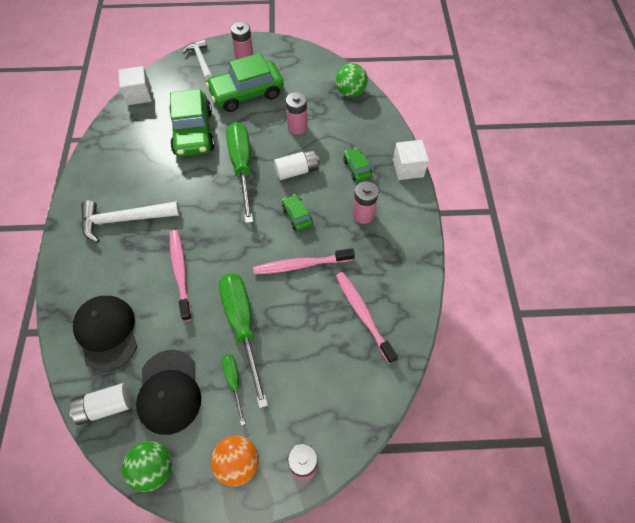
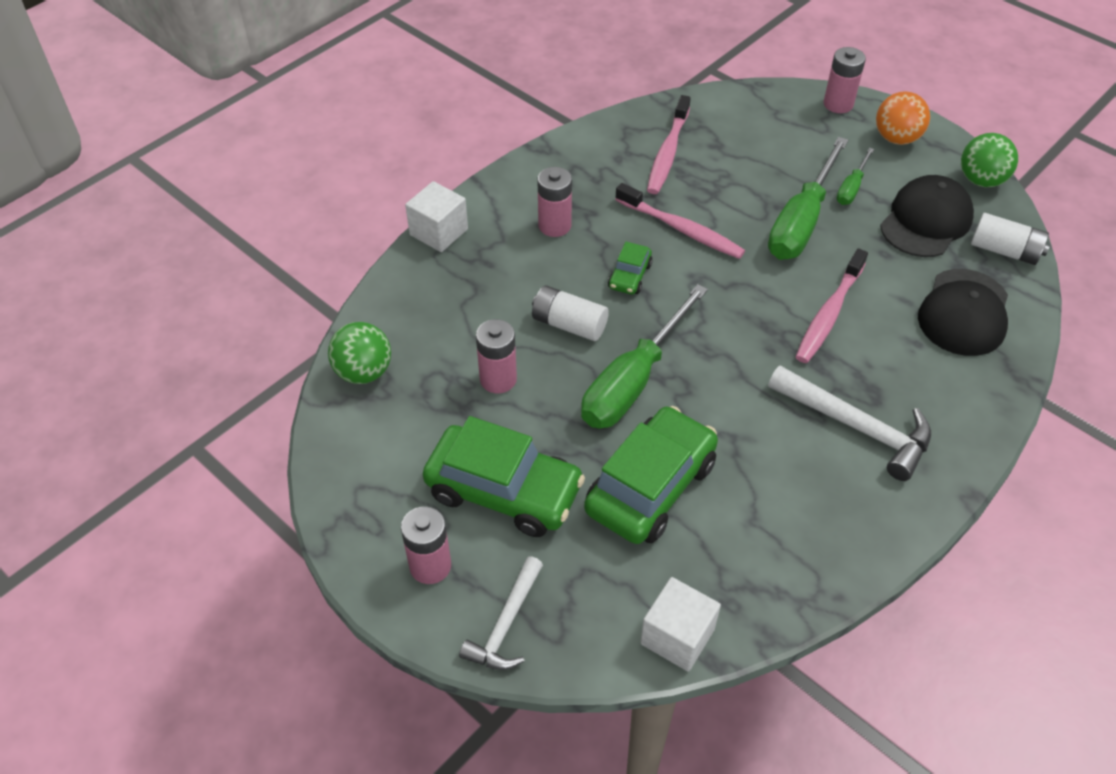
camera: 135 degrees left, 10 degrees down
(357, 168) = (495, 274): green car -> none

